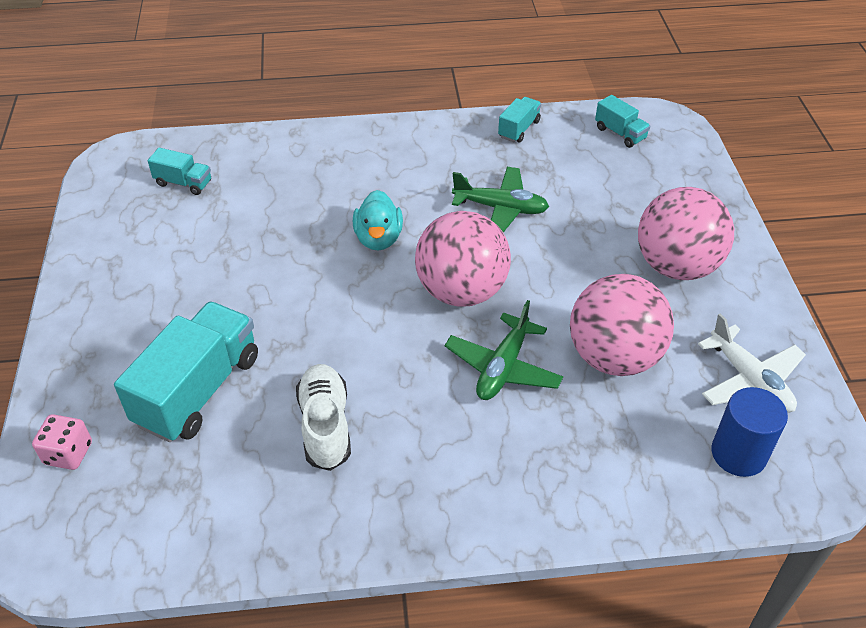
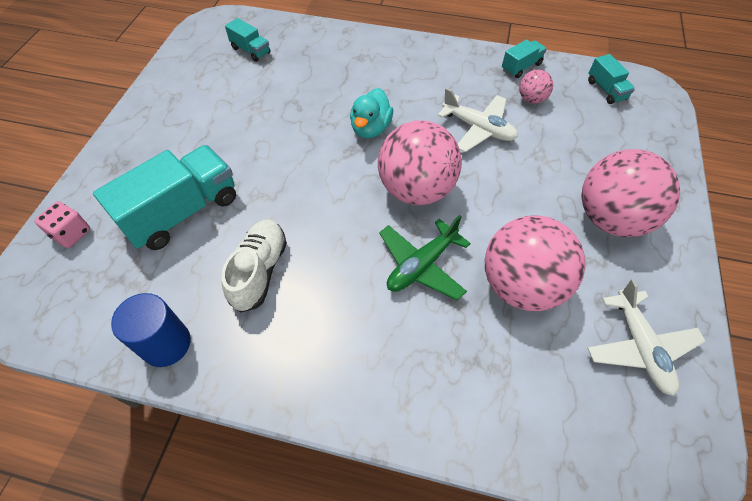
camera: 20 degrees right, 10 degrees up
(501, 208) = (478, 128): green plane -> white plane
(545, 162) = (531, 99): none -> pink ball
(738, 454) = (601, 416): blue cylinder -> blue cylinder (166, 344)

